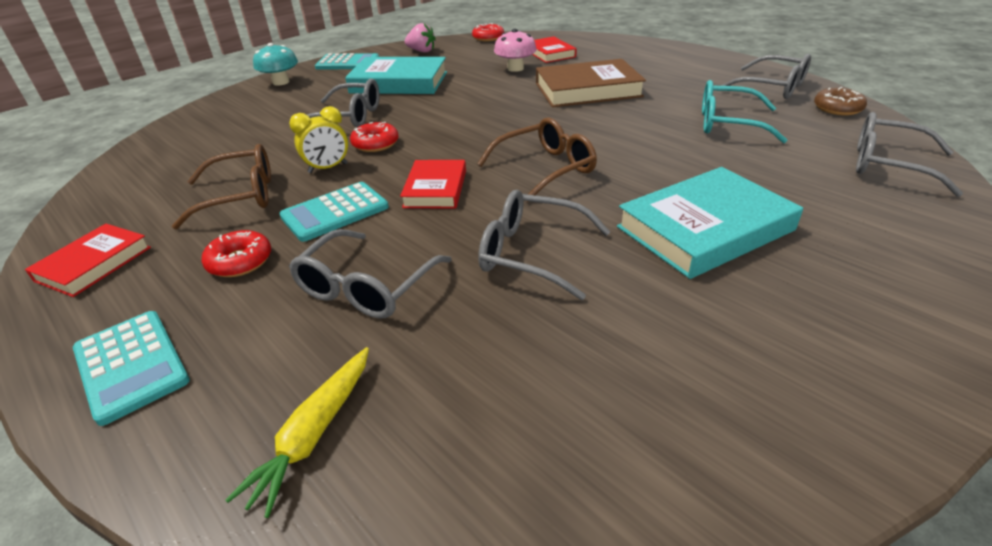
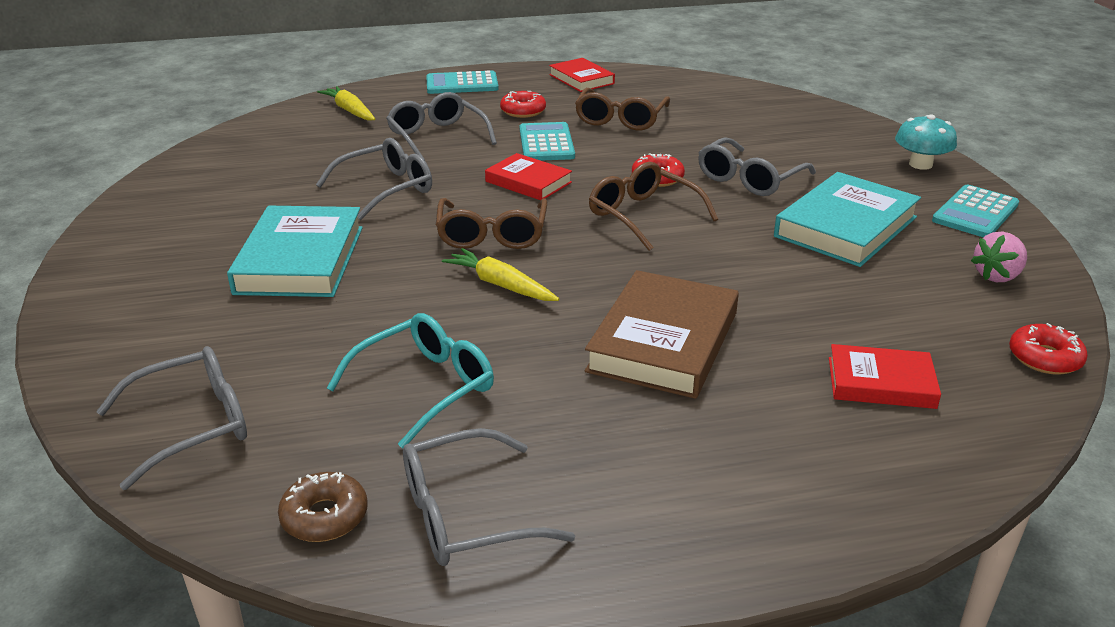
camera: 120 degrees right, 5 degrees down
(328, 168) = (630, 152): yellow clock -> none
(447, 131) = (643, 216): none -> brown glasses
(515, 68) = (824, 322): pink mushroom -> none
(604, 142) = (500, 285): none -> yellow carrot

